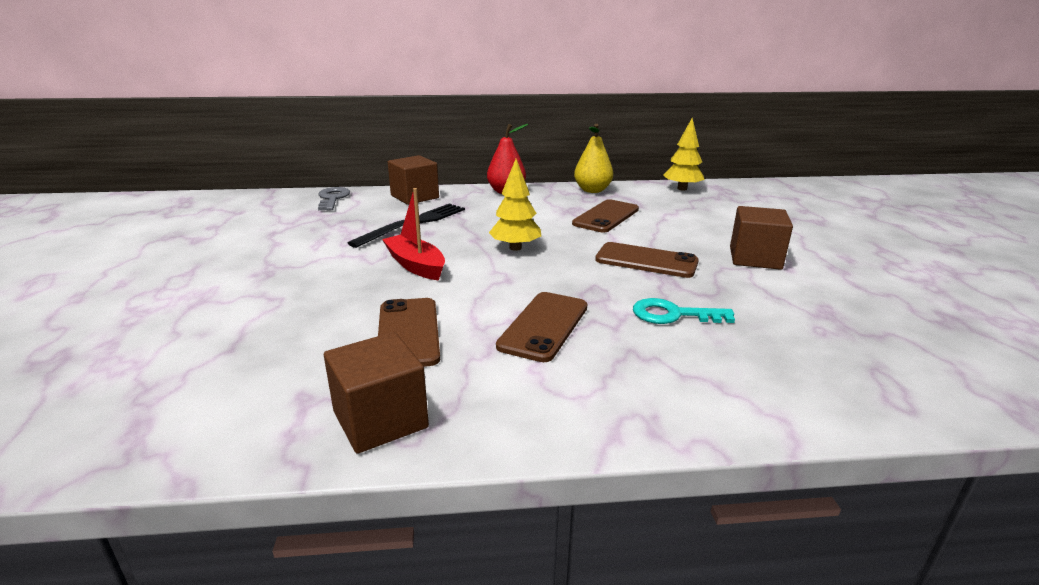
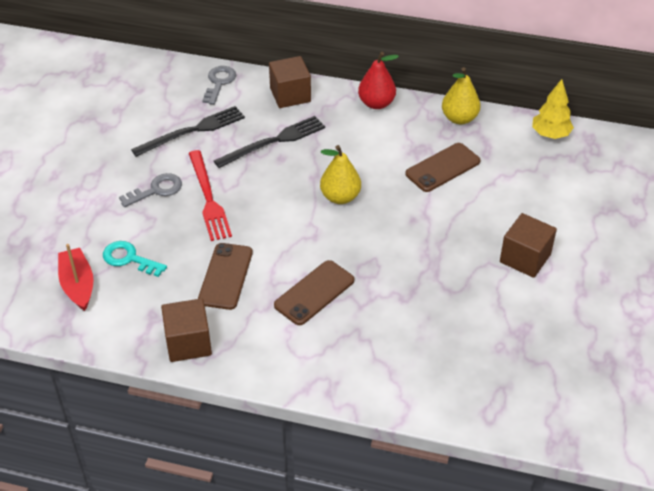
camera: 20 degrees right, 20 degrees up
(278, 274) = (157, 190): none -> grey key
(312, 229) = (192, 131): none -> black fork
(352, 271) = (208, 198): none -> red fork
(416, 265) = (255, 202): red boat -> red boat (78, 285)
(515, 248) = (340, 197): yellow tree -> yellow pear
(646, 261) = (433, 239): brown phone -> none
(672, 315) = (408, 305): turquoise key -> turquoise key (129, 259)

